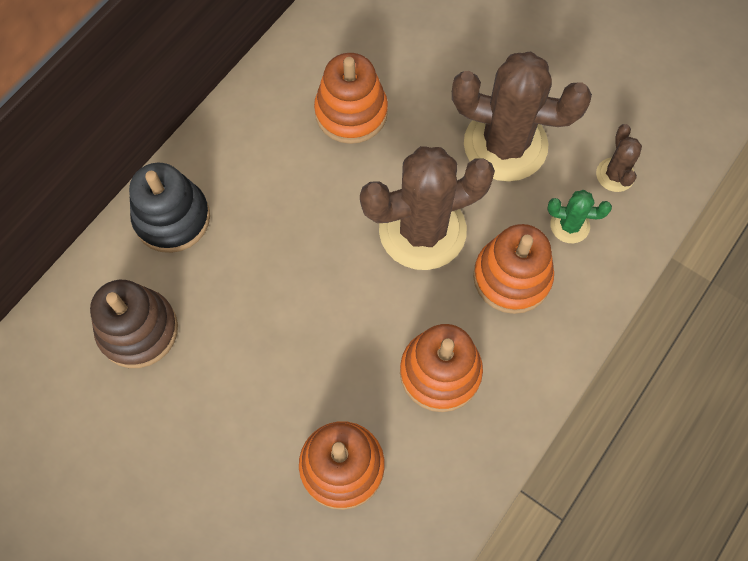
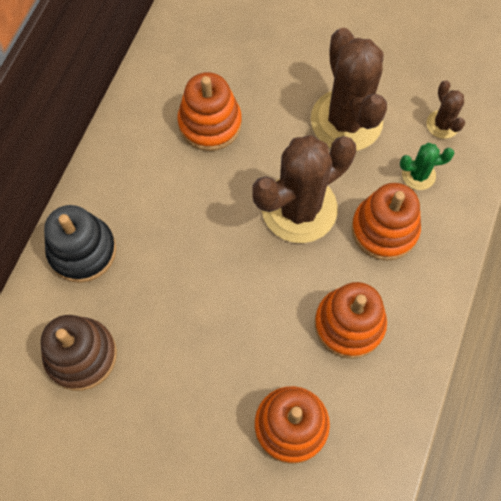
camera: 15 degrees left, 0 degrees up
(505, 145) = (346, 121): brown cactus -> brown cactus turned 75 degrees clockwise

